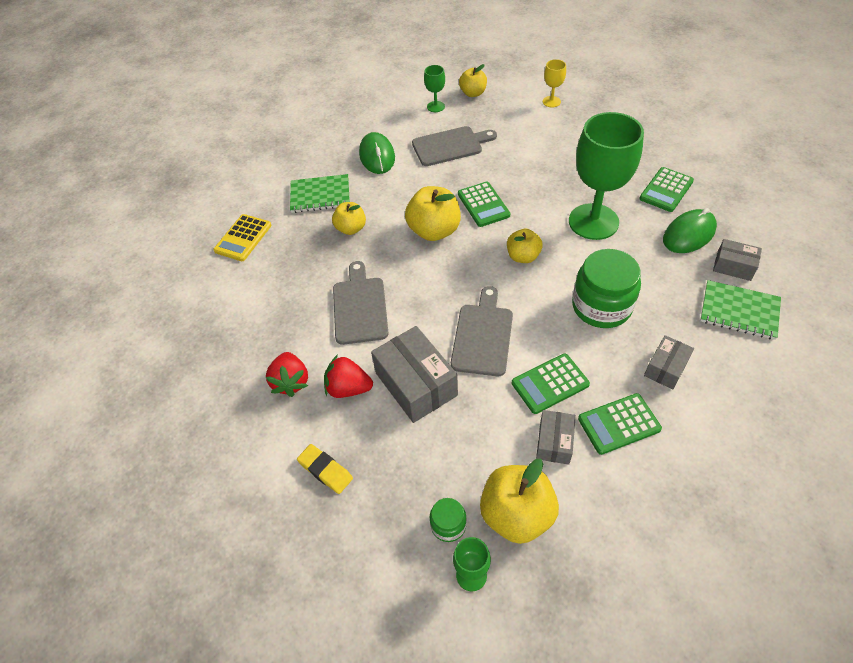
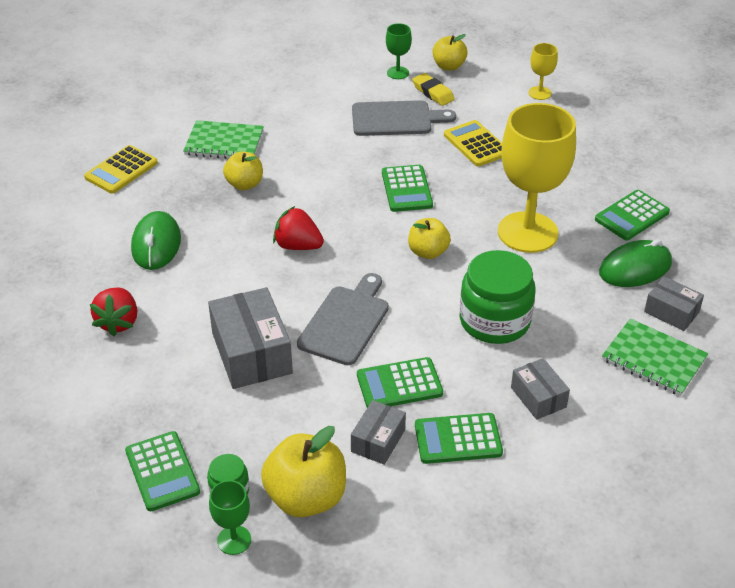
camera: 10 degrees right, 10 degrees down
(325, 470) = (122, 412): yellow eraser -> yellow eraser (433, 93)
(348, 388) = (177, 341): red strawberry -> red strawberry (298, 246)
(360, 307) = (222, 265): grey cutting board -> none
(377, 156) = (306, 114): green mouse -> green mouse (156, 244)
(382, 521) = (162, 471): none -> green calculator
(434, 231) = (338, 205): yellow apple -> none
(521, 154) = (476, 144): none -> yellow calculator
(593, 222) = (527, 232): green goblet -> yellow goblet
(666, 368) = (538, 397): grey box -> grey box turned 75 degrees counterclockwise

